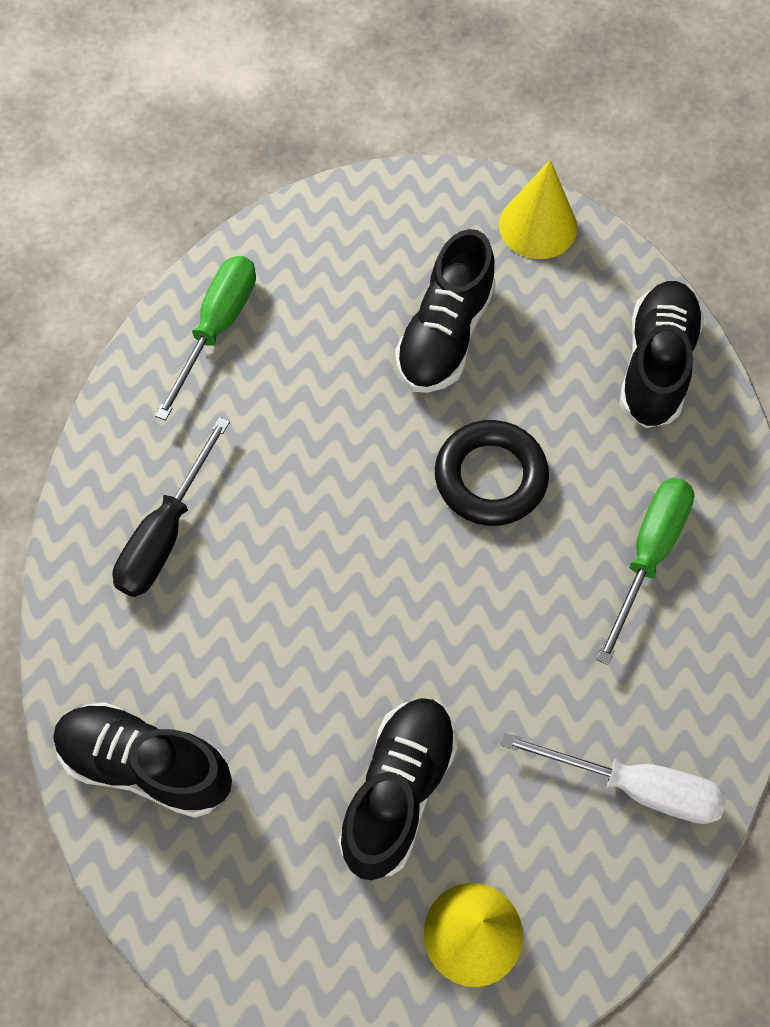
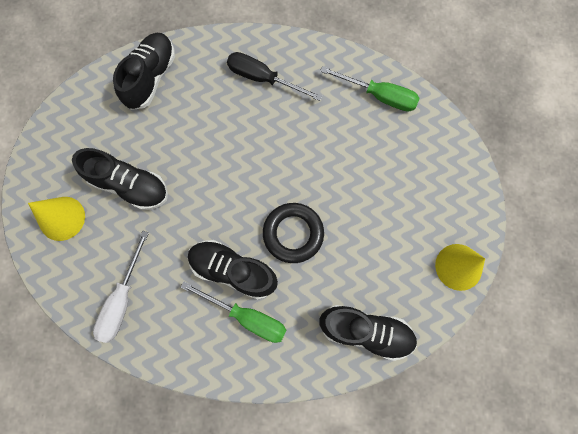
camera: 90 degrees right, 10 degrees up
(445, 335) = (380, 211): black shoe -> black shoe (233, 270)

